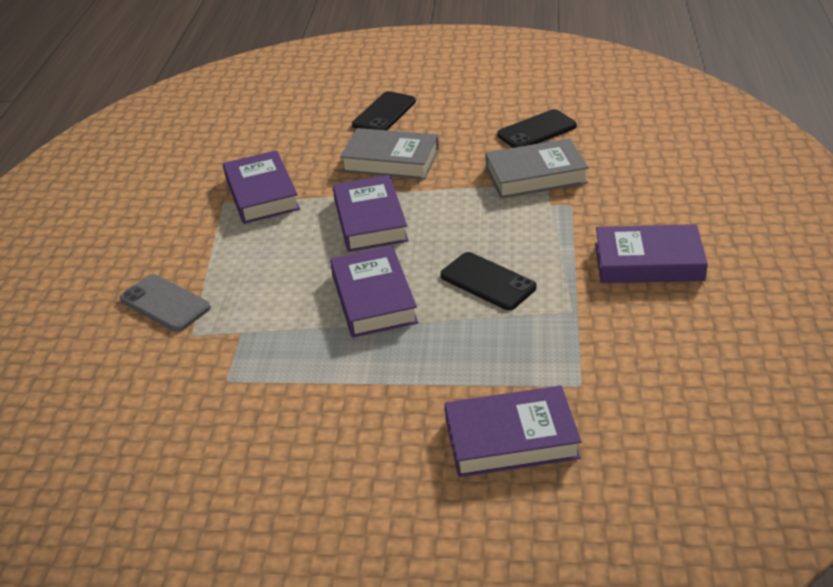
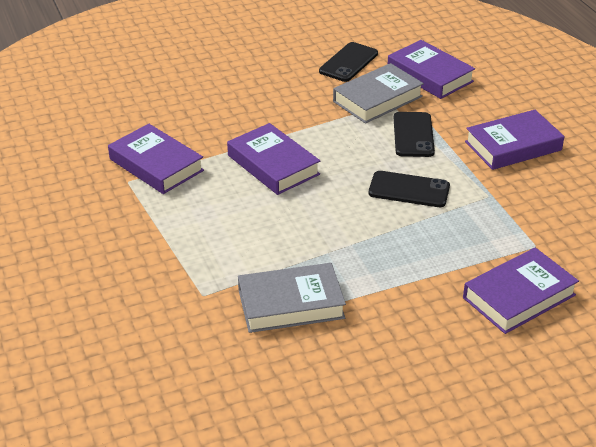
camera: 30 degrees left, 0 degrees up
(165, 303) = (154, 277): grey phone -> none
(374, 298) = (331, 225): purple book -> purple book (430, 75)
(384, 113) = (205, 73): black phone -> black phone (413, 135)
(391, 160) = (247, 112): grey book -> grey book (291, 304)

